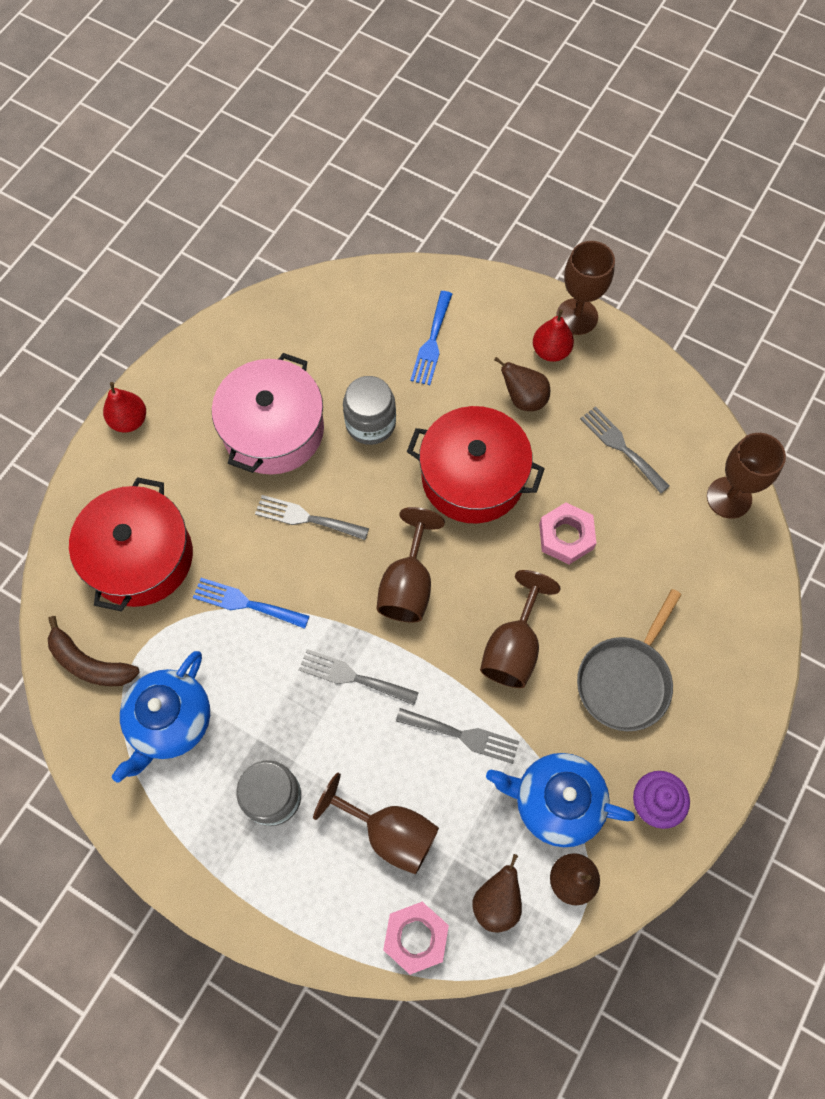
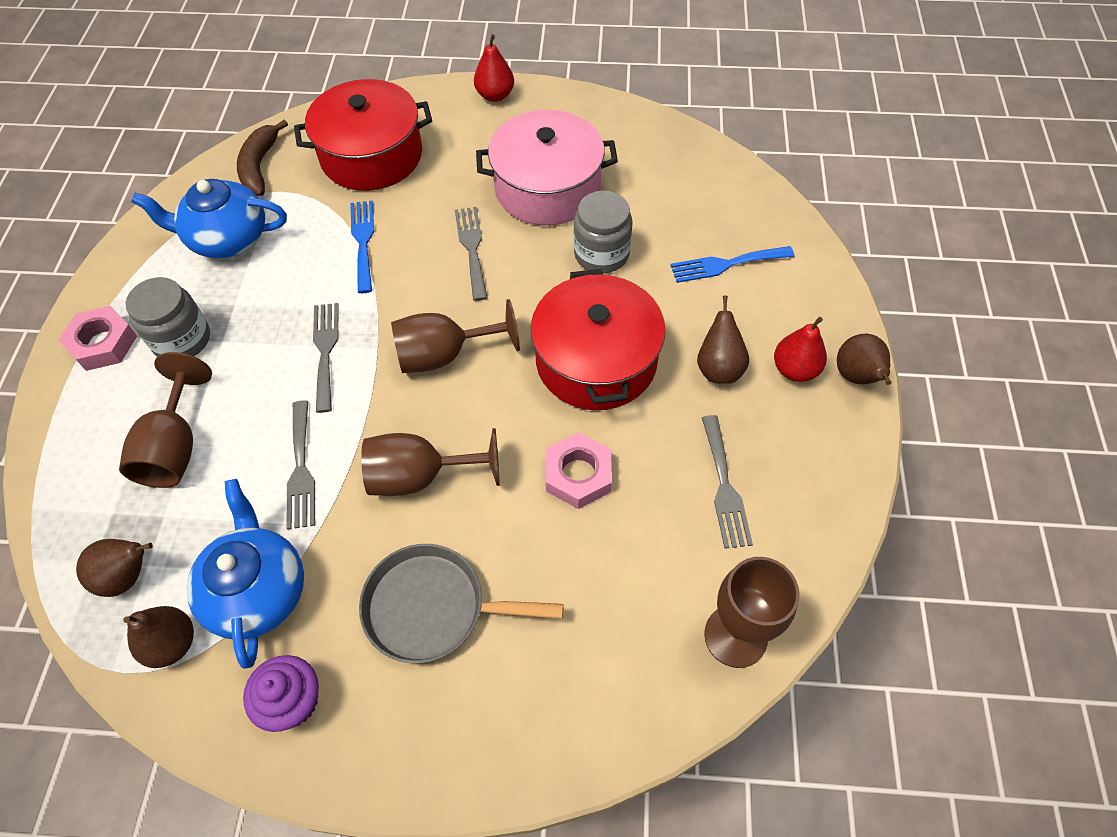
camera: 65 degrees right, 10 degrees down
(416, 937) = (71, 515): pink nut -> pink nut (103, 343)
(577, 316) = (857, 377): brown goblet -> brown pear
(621, 447) = (724, 487): grey fork -> grey fork turned 150 degrees clockwise

